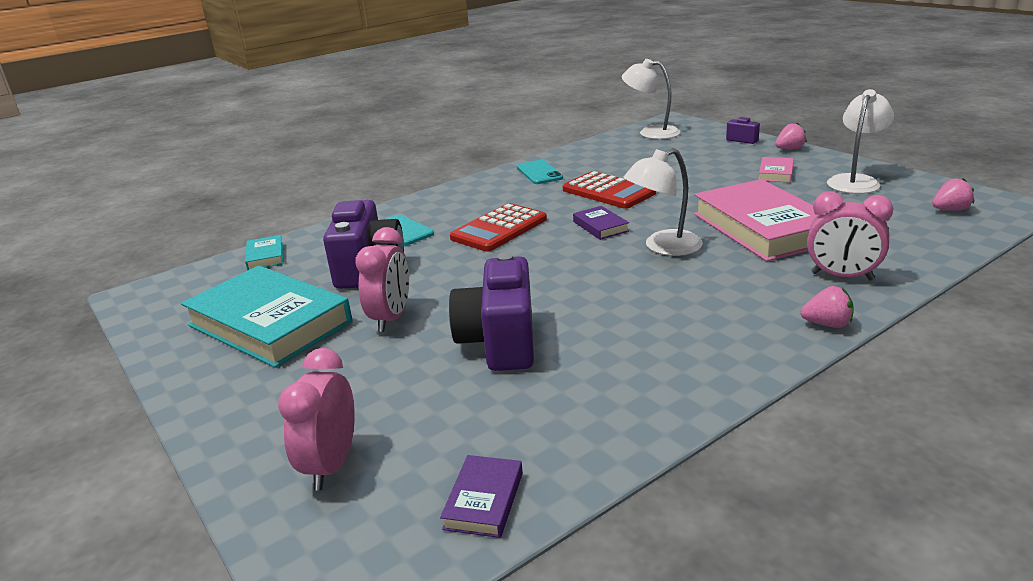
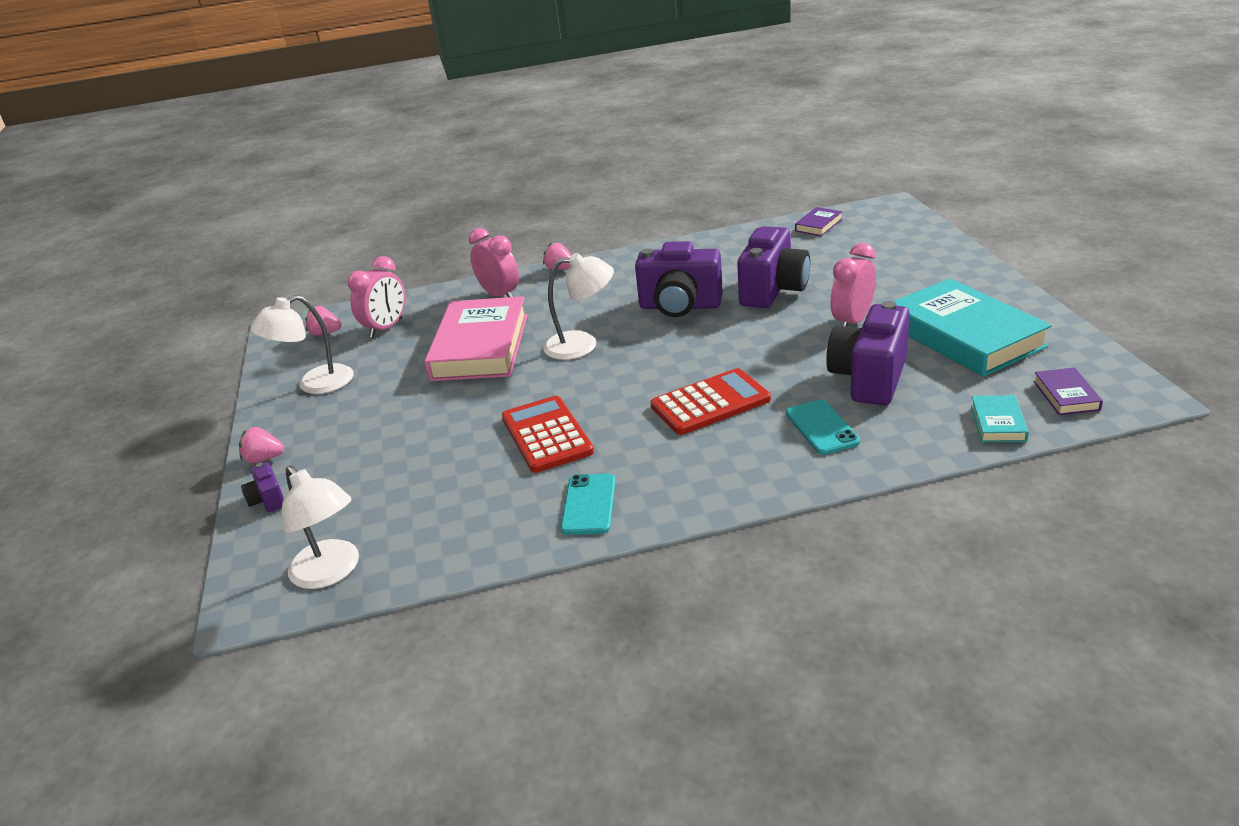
camera: 155 degrees left, 5 degrees up
(331, 465) = (898, 245): pink clock -> pink clock (386, 328)
(600, 226) = (608, 381): purple book -> purple book (1066, 395)
(601, 302) = (680, 306): none -> purple camera
(775, 173) = (352, 417): pink book -> none

